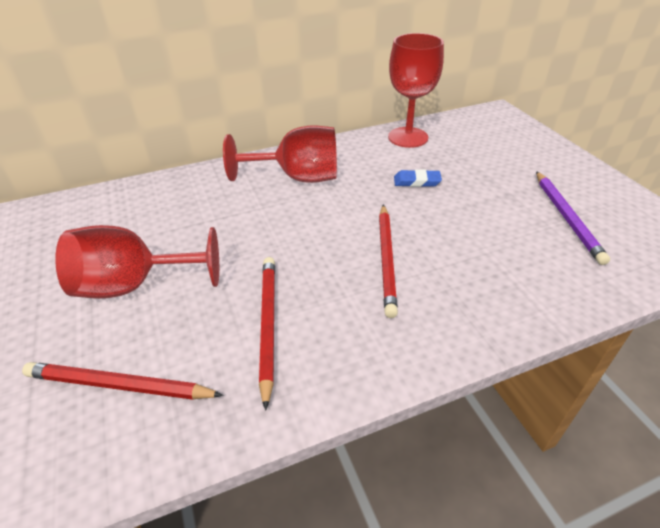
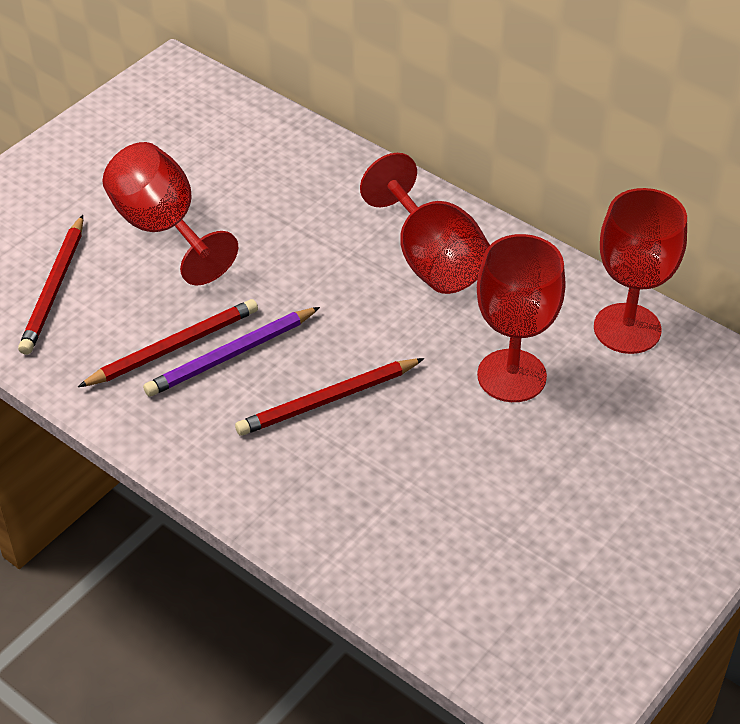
camera: 60 degrees right, 5 degrees up
(120, 385) = (54, 288): red pencil -> red pencil turned 150 degrees counterclockwise
(417, 181) = (511, 376): blue eraser -> red goblet
(566, 217) = (539, 552): purple pencil -> purple pencil (231, 355)

